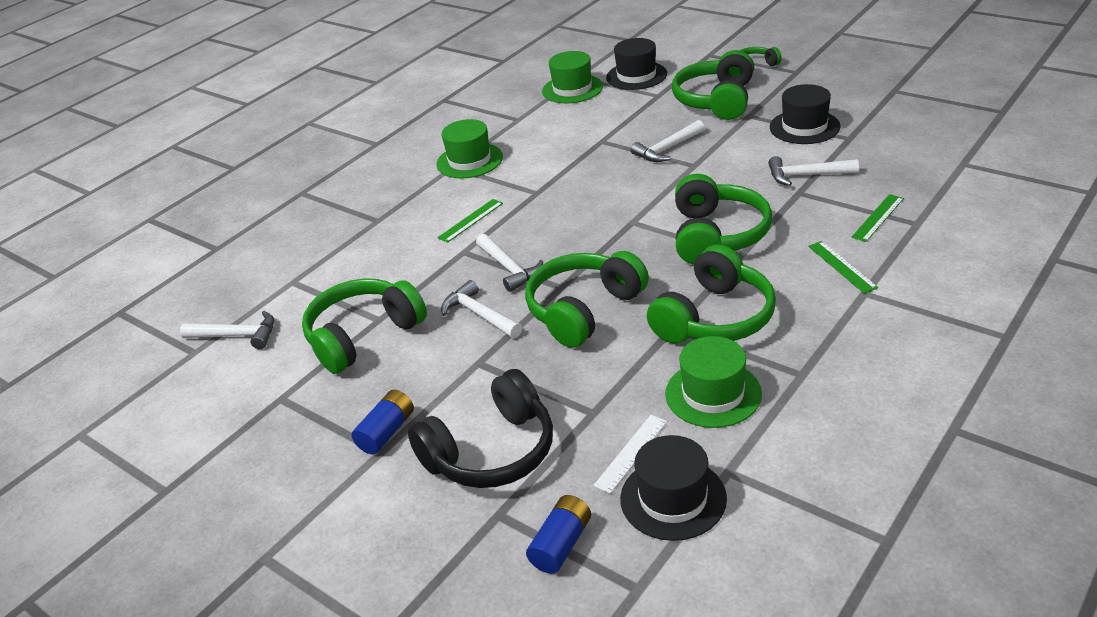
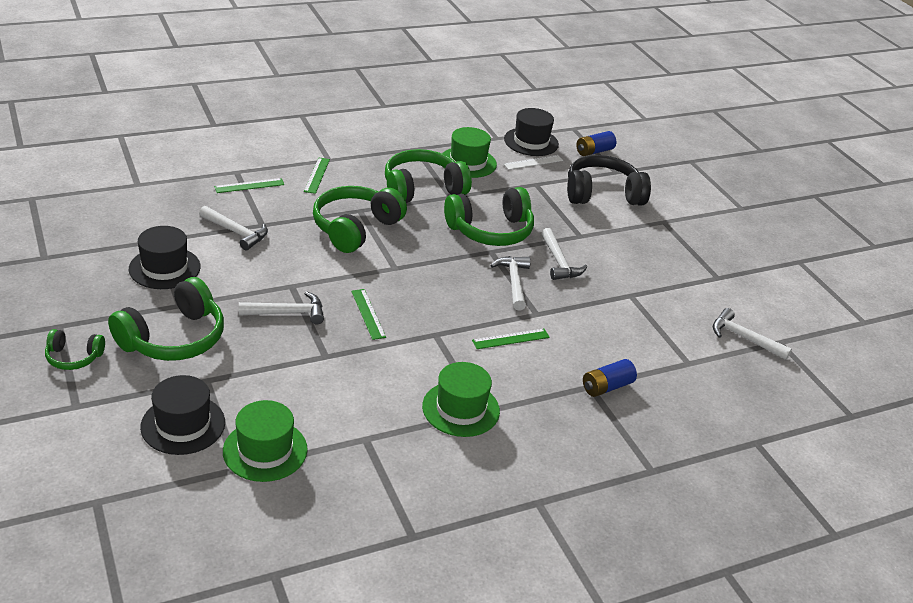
camera: 160 degrees left, 0 degrees up
(363, 336) = (647, 289): green headphones -> none
(387, 432) = (656, 228): blue battery -> blue battery (606, 387)
(607, 178) = (368, 314): none -> green ruler

